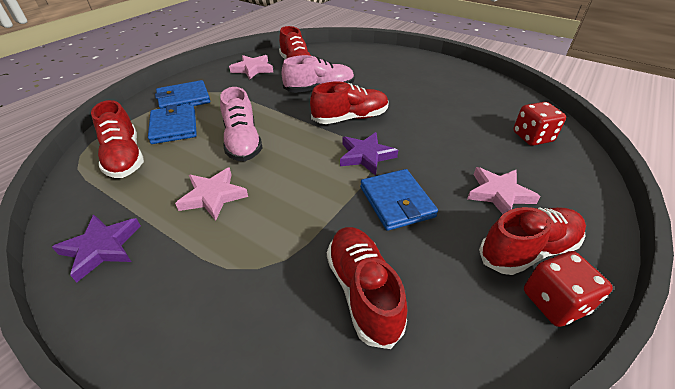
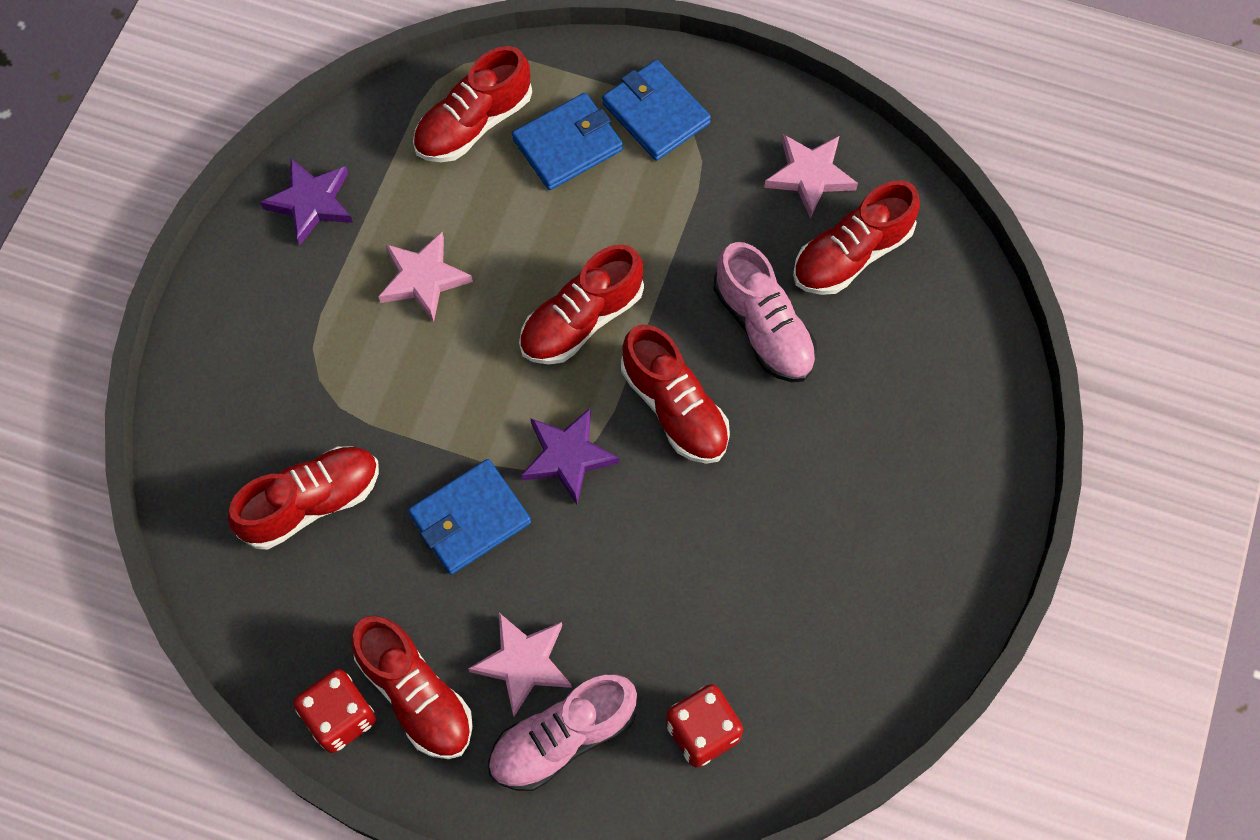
camera: 75 degrees right, 25 degrees up
(242, 142) = (555, 263): pink shoe -> pink shoe (563, 738)
(284, 138) = (581, 320): none -> red shoe

